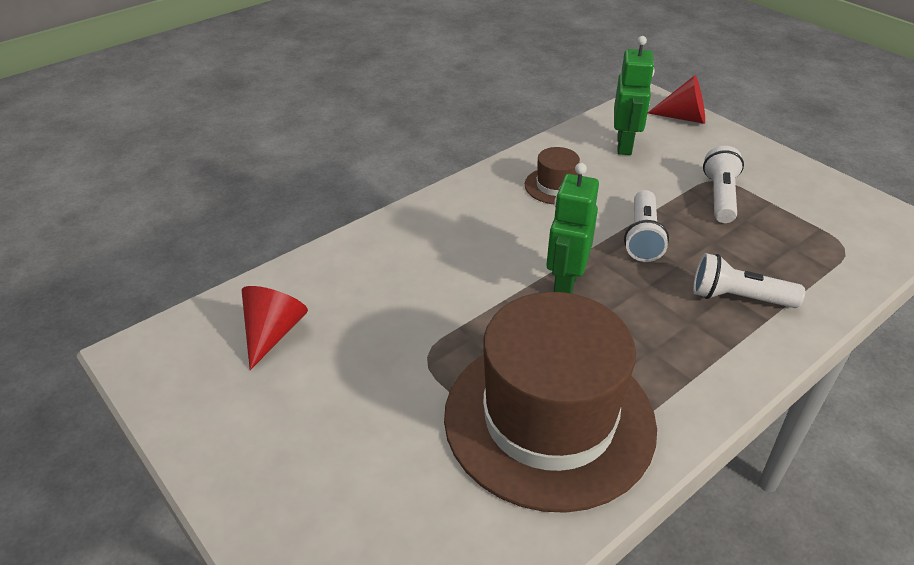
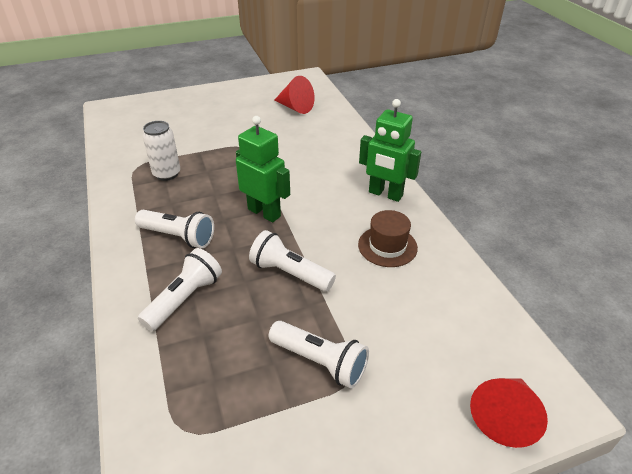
camera: 110 degrees right, 0 degrees up
(549, 419) = (167, 174): brown hat -> white can
(624, 145) = (446, 323): green robot -> green robot (385, 194)
(662, 343) = (178, 237): none -> white flashlight

